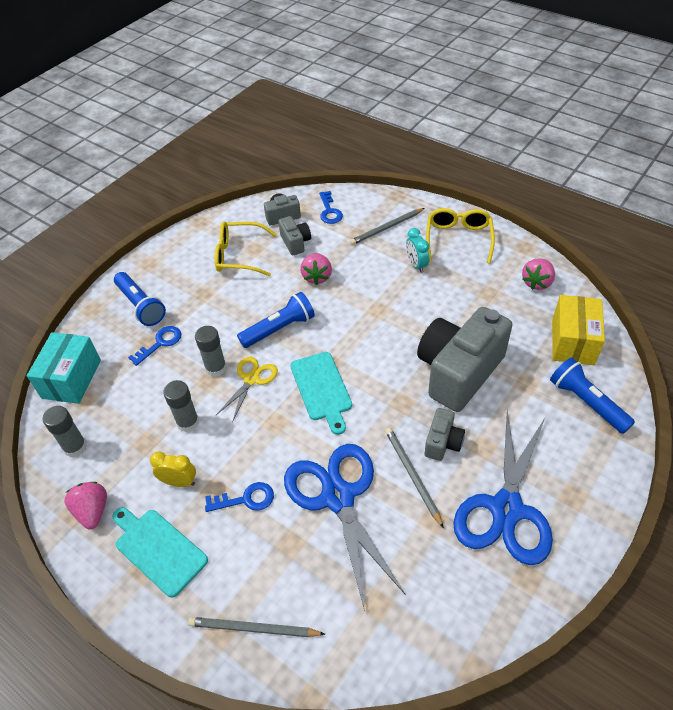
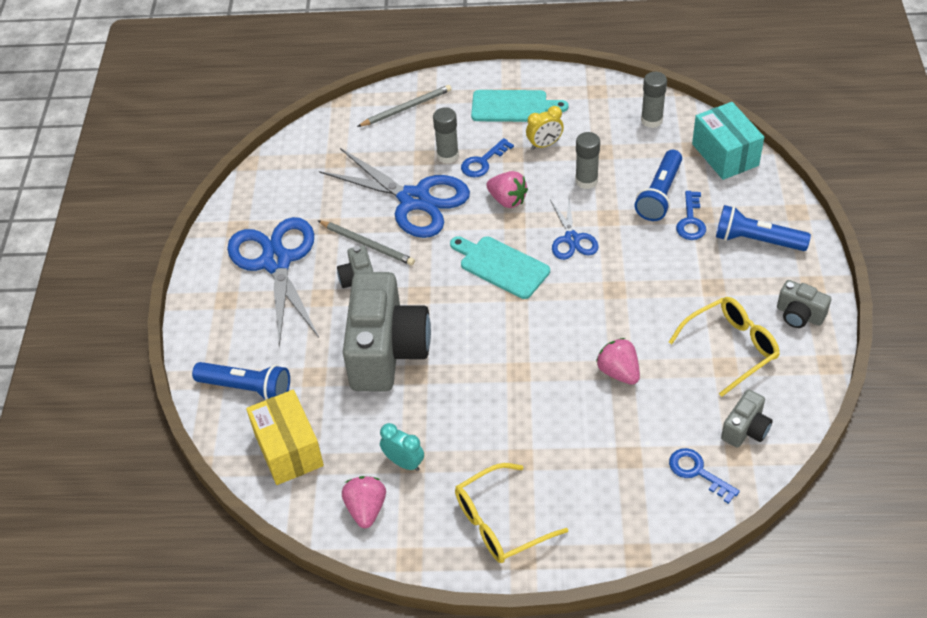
camera: 145 degrees right, 0 degrees up
(92, 511) = (585, 98): pink strawberry -> pink strawberry (507, 200)
(216, 368) = (614, 230): grey glue stick -> grey glue stick (447, 156)
(252, 379) = (572, 239): yellow scissors -> blue scissors
(279, 329) = (596, 295): blue flashlight -> blue flashlight (660, 194)
(295, 243) = (688, 401): grey camera -> grey camera (799, 315)
(386, 228) = (603, 487): grey pencil -> none
(416, 265) = (522, 452): turquoise clock -> turquoise clock (404, 462)
(458, 239) = (501, 522): yellow glasses -> yellow glasses turned 90 degrees clockwise

